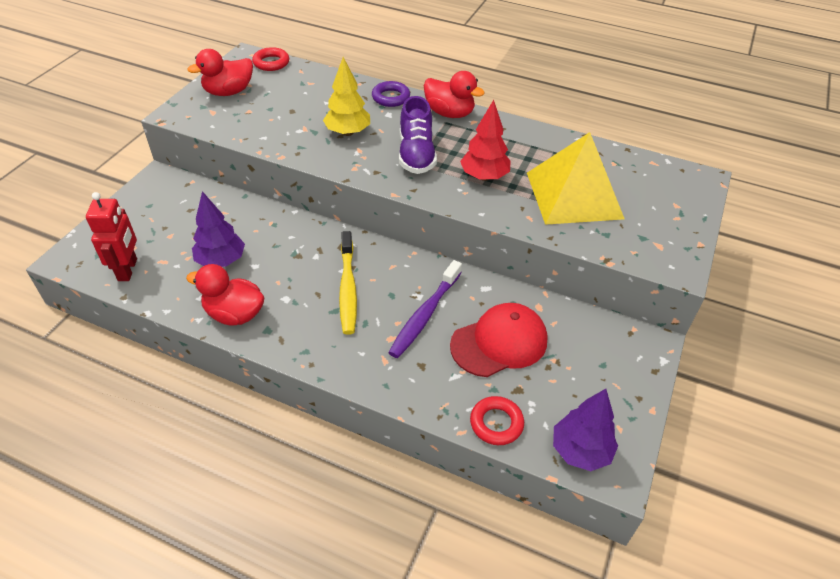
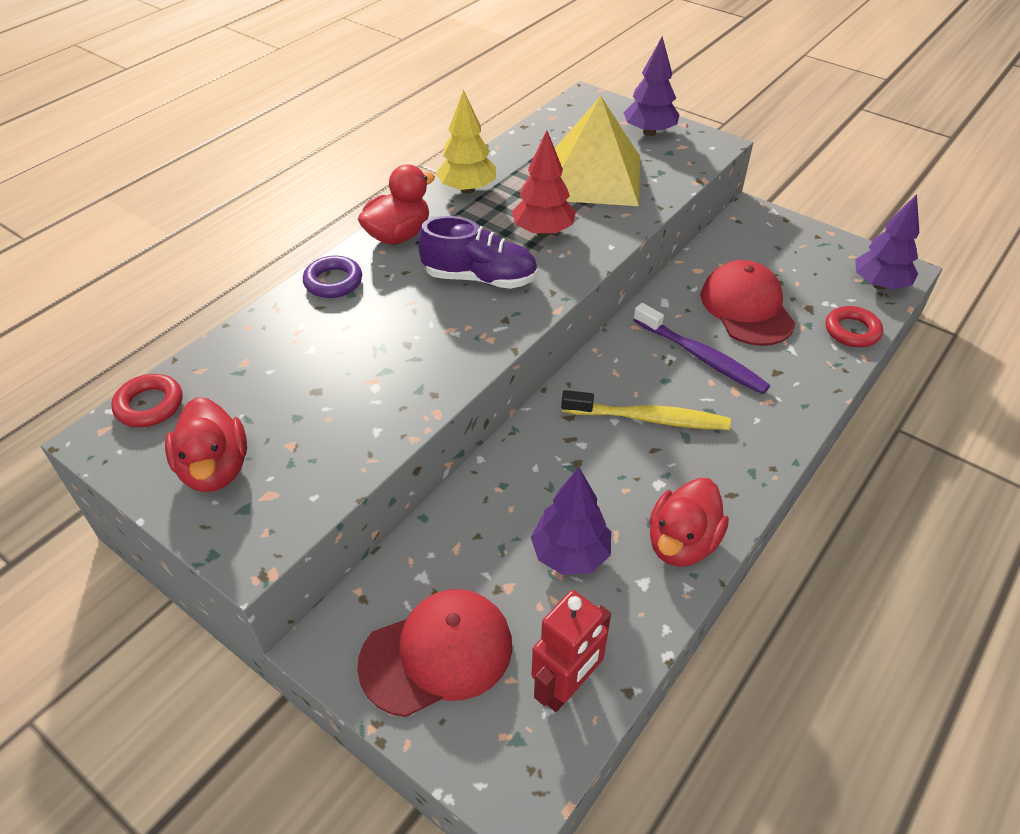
camera: 75 degrees left, 0 degrees up
(128, 270) = (566, 687): red robot -> red robot turned 120 degrees clockwise
(151, 217) = (437, 654): none -> red cap
(348, 132) = (403, 335): yellow tree -> yellow tree (467, 189)
(669, 222) = (649, 132): none -> purple tree

